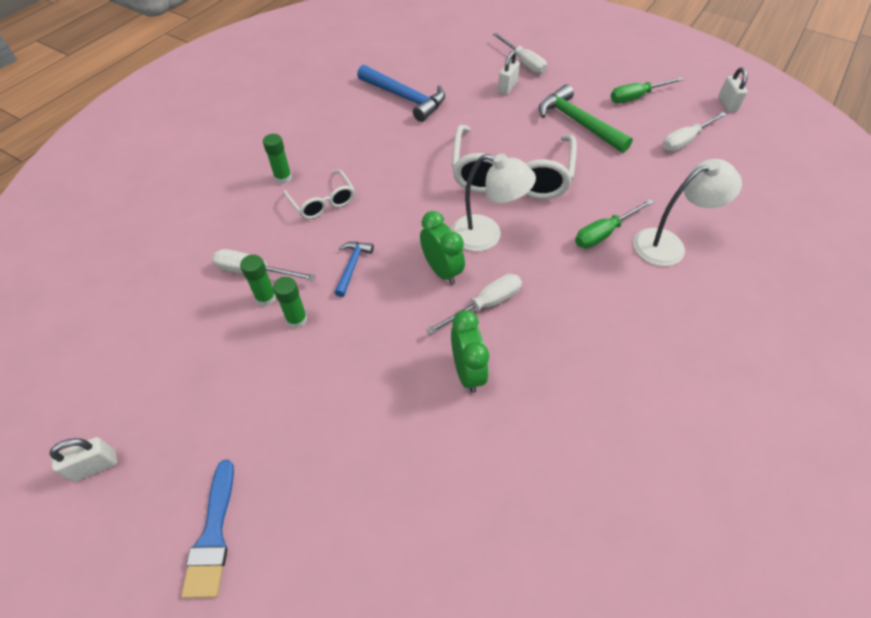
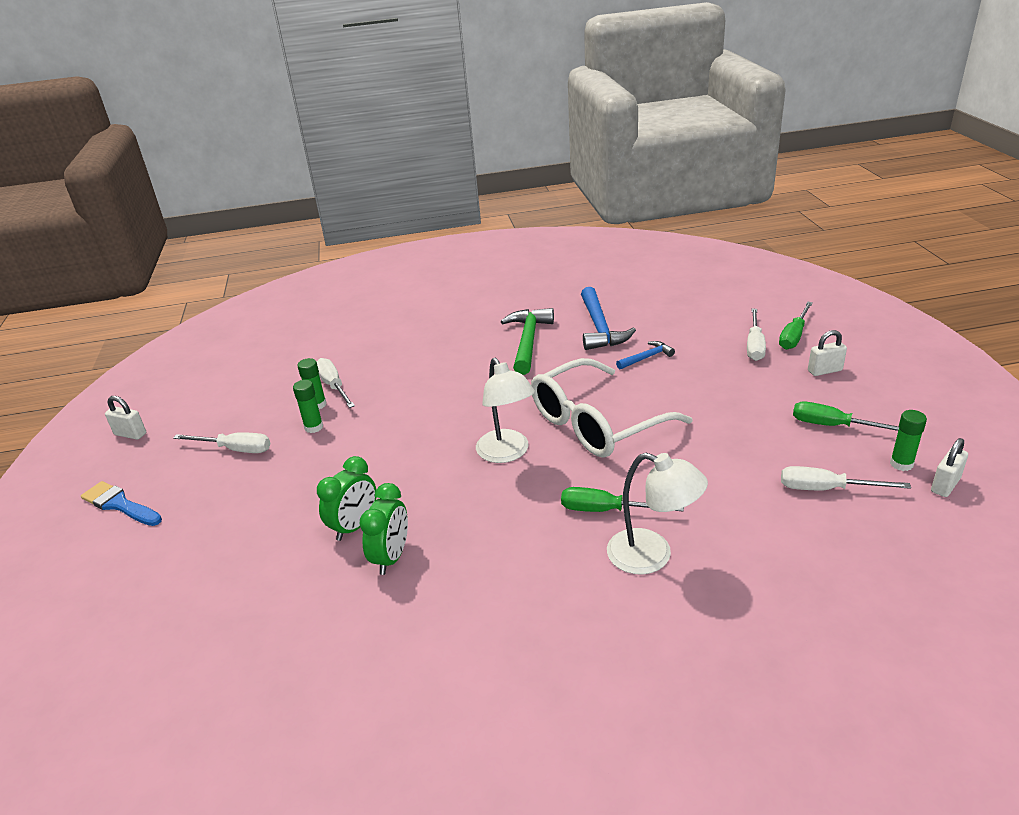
camera: 50 degrees right, 20 degrees down
(213, 535) = (119, 504): blue brush -> blue brush turned 75 degrees clockwise
(283, 178) = (433, 340): green glue stick -> green glue stick (901, 464)
(323, 202) = (433, 368): white glasses -> none
(352, 266) = (389, 417): blue hammer -> blue hammer (646, 357)
(441, 270) = (439, 455): green clock -> green clock (391, 557)
(485, 305) = (432, 496): white screwdriver -> white screwdriver (235, 449)
(507, 87) = (704, 358): white padlock -> white padlock (824, 371)
(536, 44) = (794, 336): none -> green screwdriver
(578, 123) = (728, 416): green hammer -> green hammer (528, 341)

